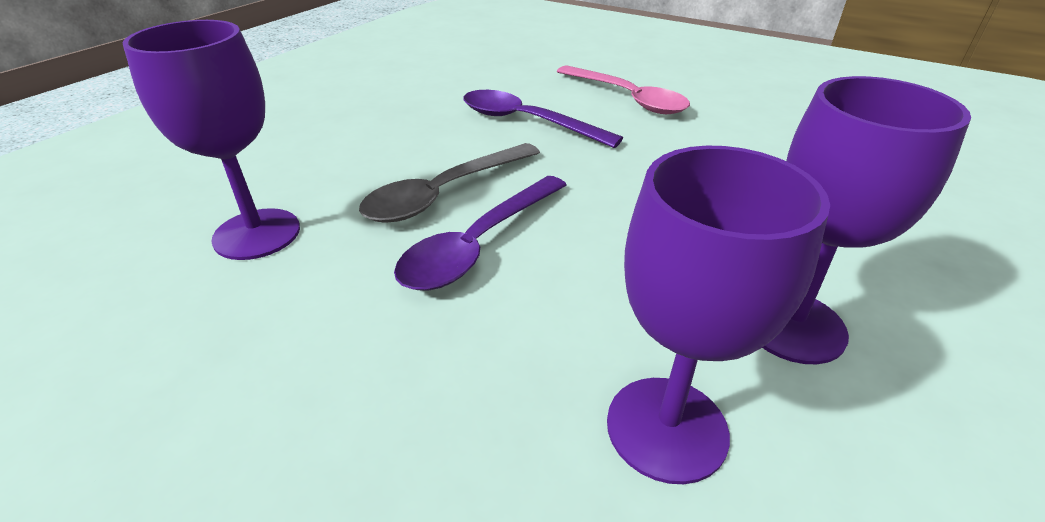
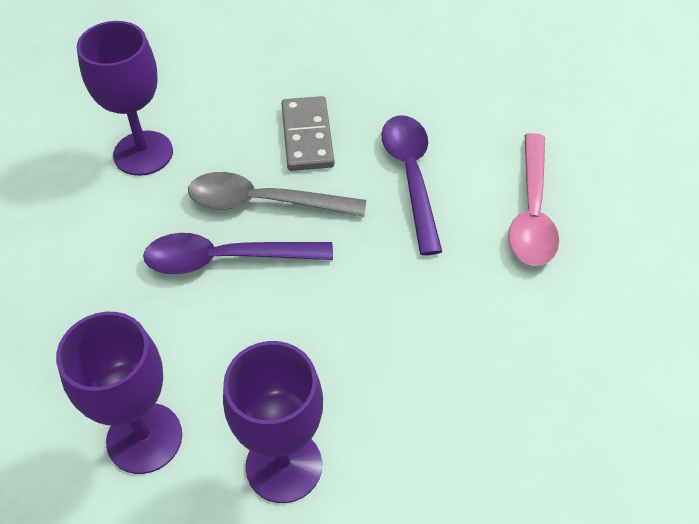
camera: 50 degrees right, 15 degrees up
(409, 143) = (307, 136): none -> grey domino

